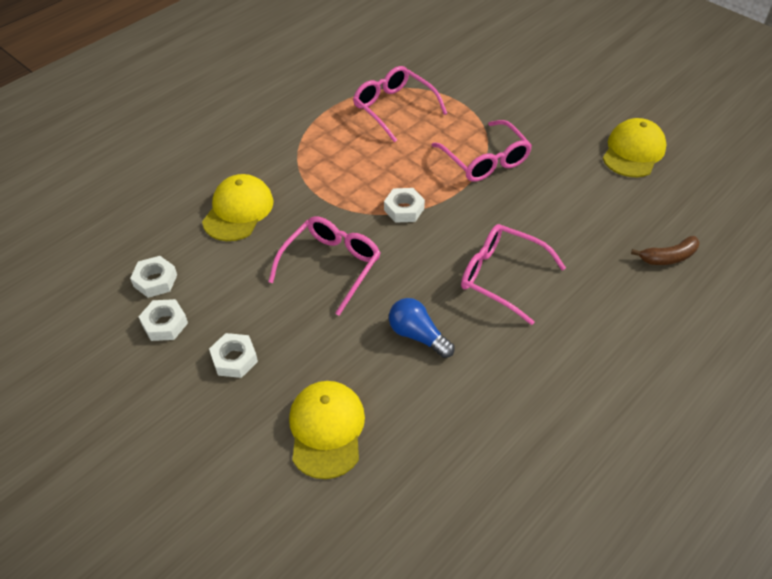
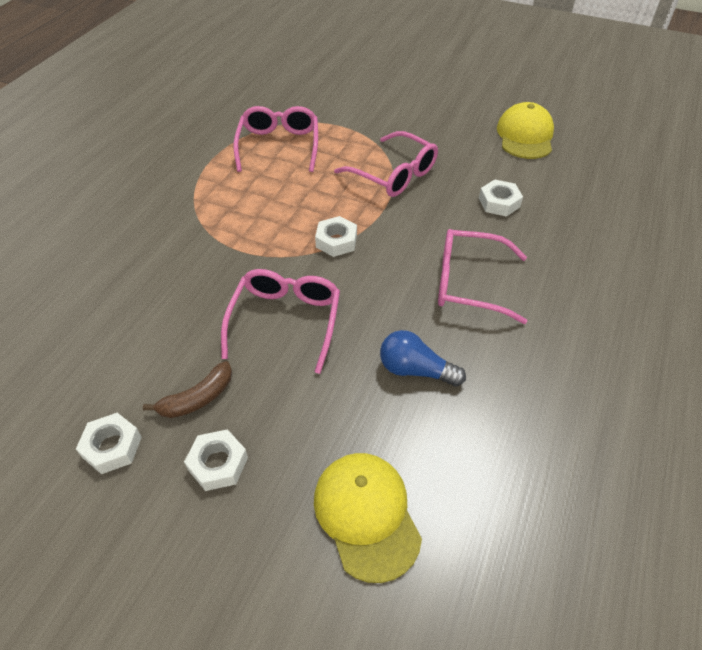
camera: 20 degrees left, 0 degrees up
(155, 280) = (80, 397): white nut -> white nut (499, 202)
(238, 211) = (153, 288): yellow cap -> none
(394, 108) = (279, 146): pink glasses -> pink glasses turned 60 degrees clockwise
(668, 257) = (610, 222): brown banana -> brown banana (197, 398)

